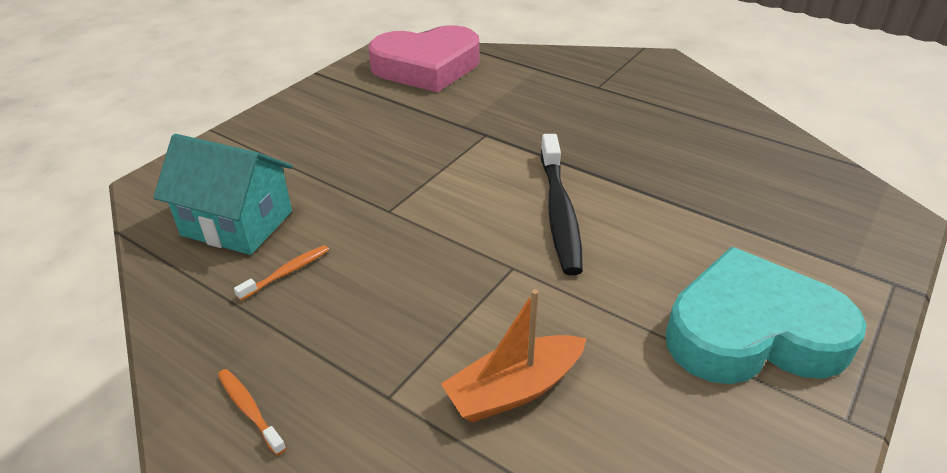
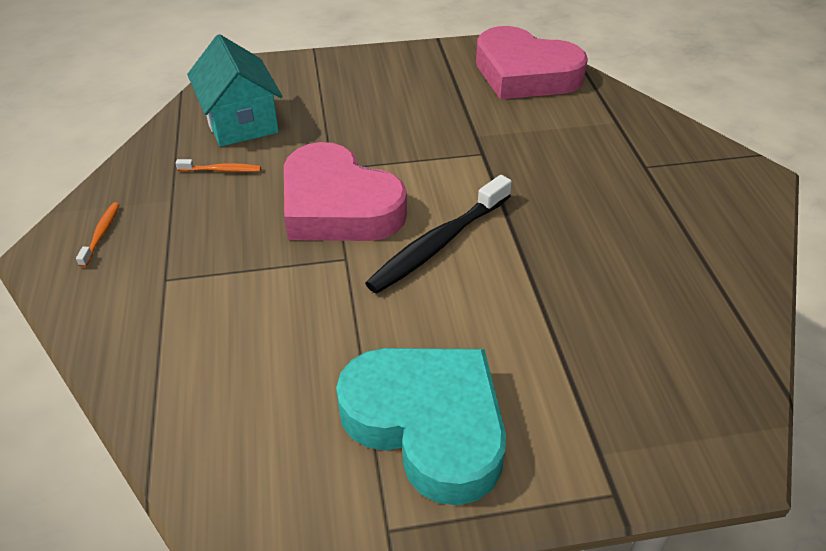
camera: 45 degrees right, 5 degrees up
(442, 234) = (338, 206): none -> pink heart
(514, 389) = (227, 329): orange boat -> none

